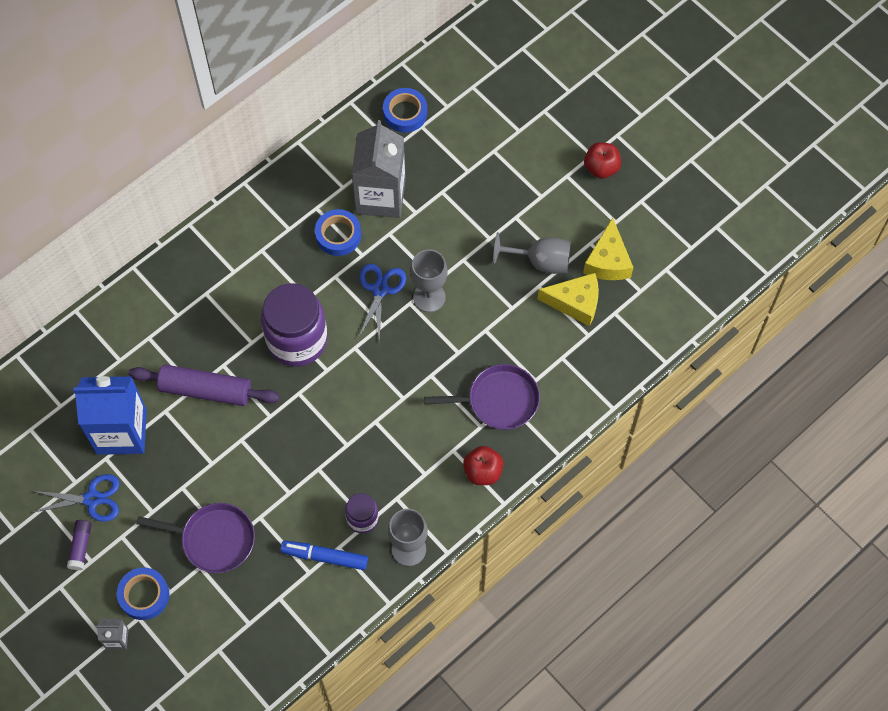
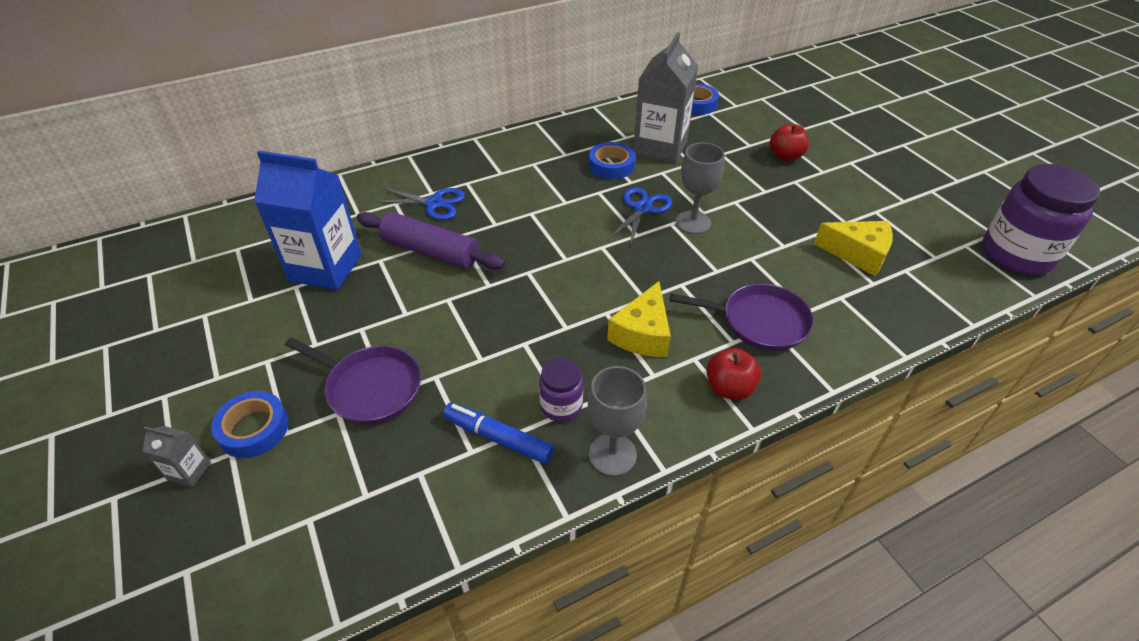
camera: 15 degrees right, 20 degrees down
(81, 547) = (215, 361): purple glue stick -> none
(92, 499) = (258, 319): blue scissors -> blue scissors (434, 204)
(297, 340) = (543, 230): purple jar -> purple jar (1016, 255)
(540, 262) = (819, 216): grey goblet -> none
(601, 168) = (887, 162): red apple -> red apple (785, 156)
(608, 261) = (896, 228): yellow cheese -> yellow cheese (643, 334)

